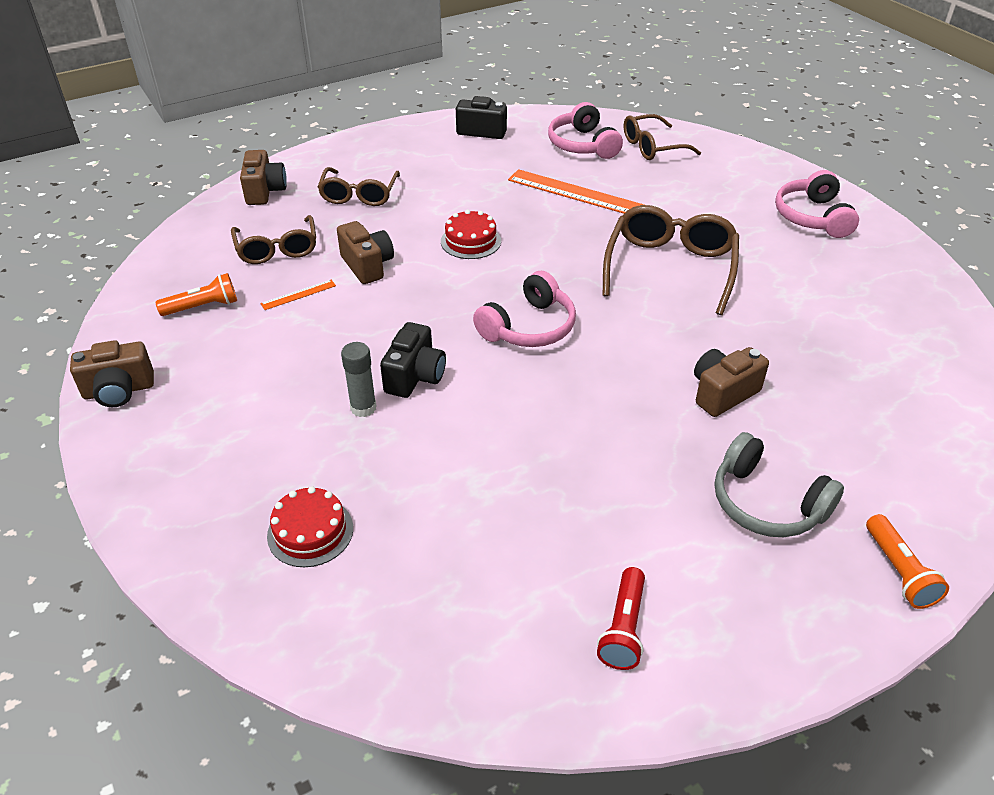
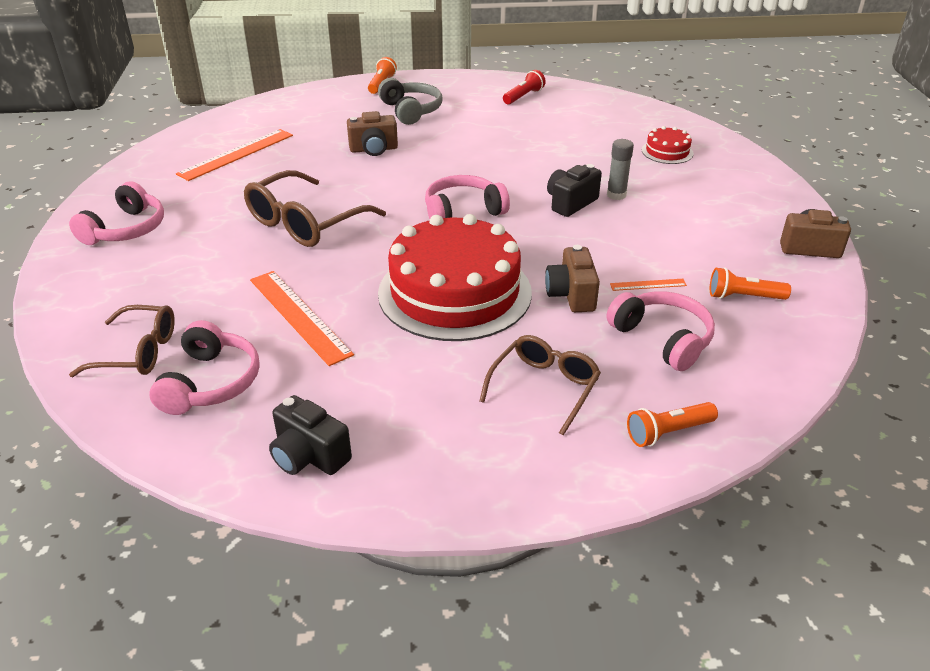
camera: 155 degrees left, 5 degrees down
(264, 191) = (668, 432): brown camera -> orange flashlight
(277, 249) = (662, 339): brown glasses -> pink headphones
(470, 241) = (455, 292): red cake -> red cake, size x2.34
(865, 331) = (236, 154): none -> orange ruler

